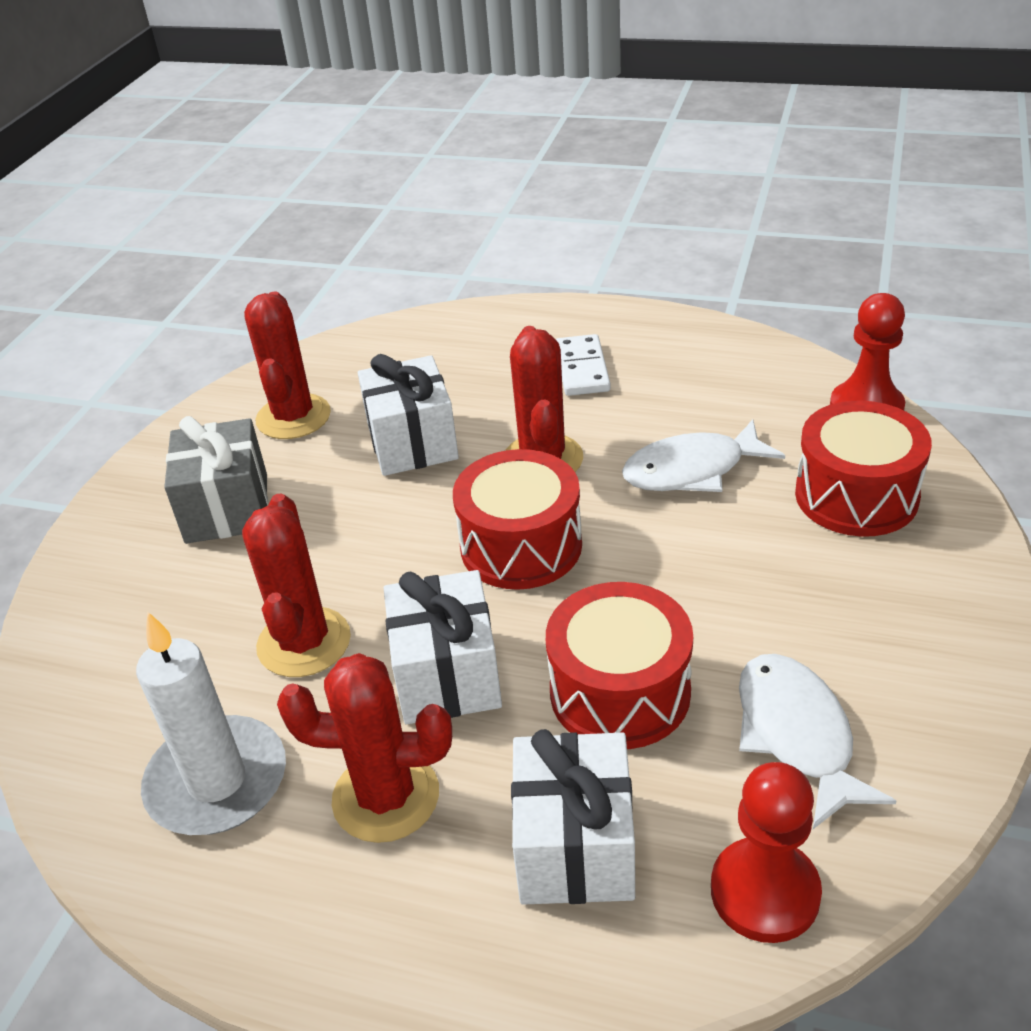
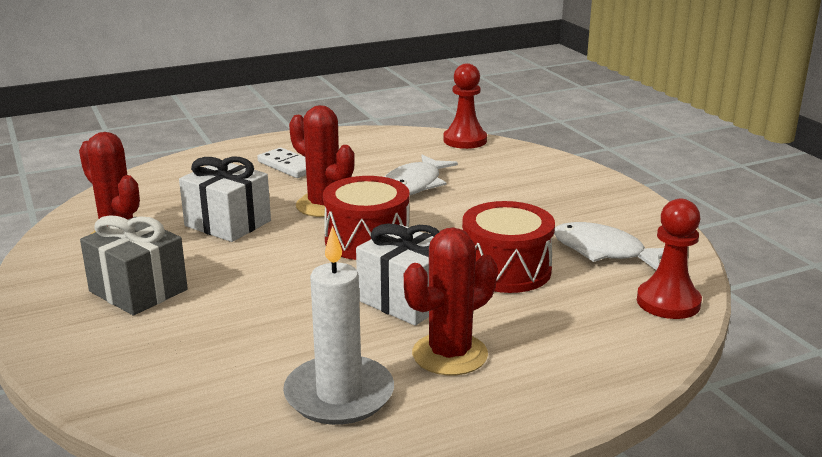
camera: 45 degrees left, 15 degrees down
(304, 642) = (297, 322): red cactus -> none
(575, 846) = (570, 326): white gift -> none
(856, 496) = (507, 170): red drum -> none

